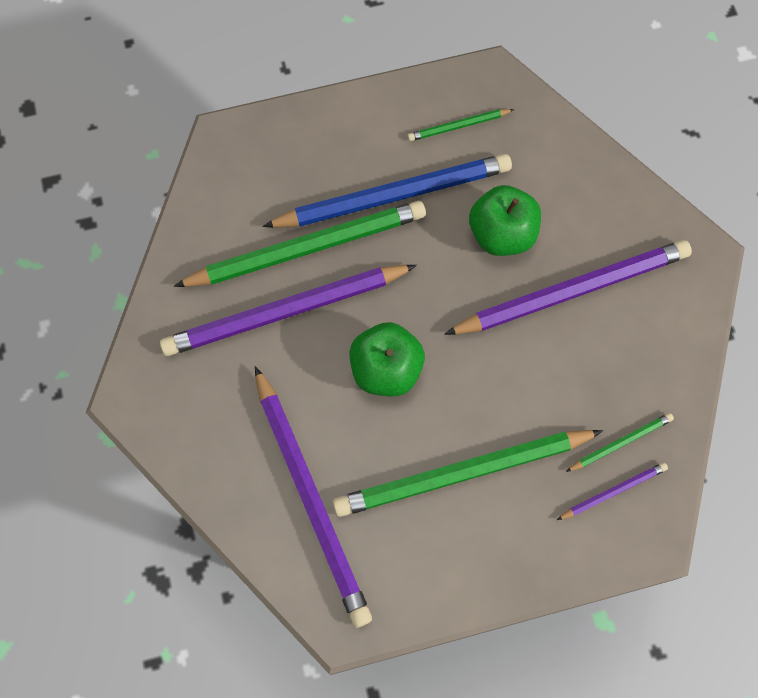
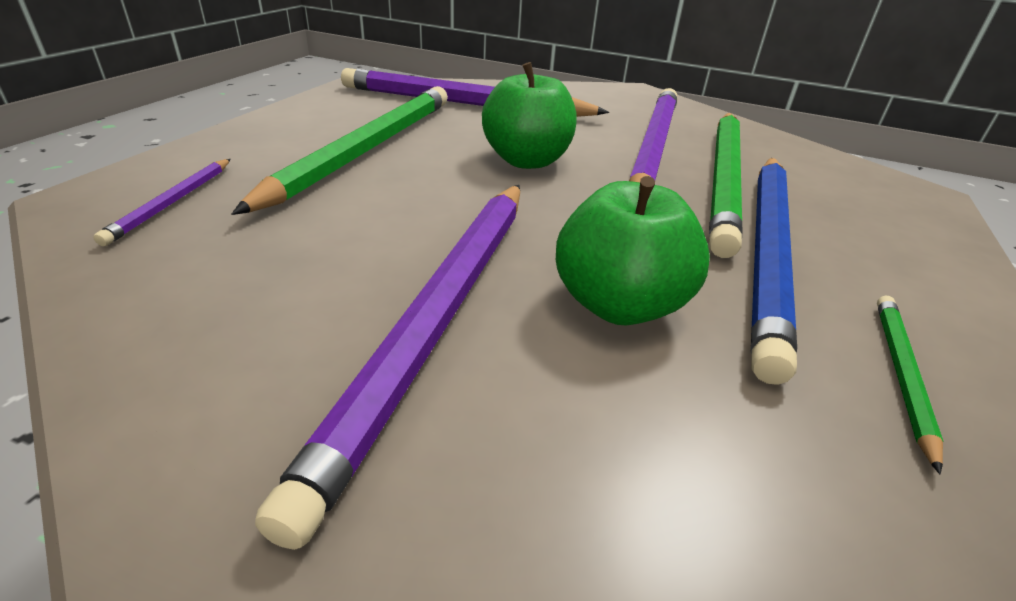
camera: 125 degrees right, 35 degrees down
(620, 442) = (196, 234): green pencil -> none

